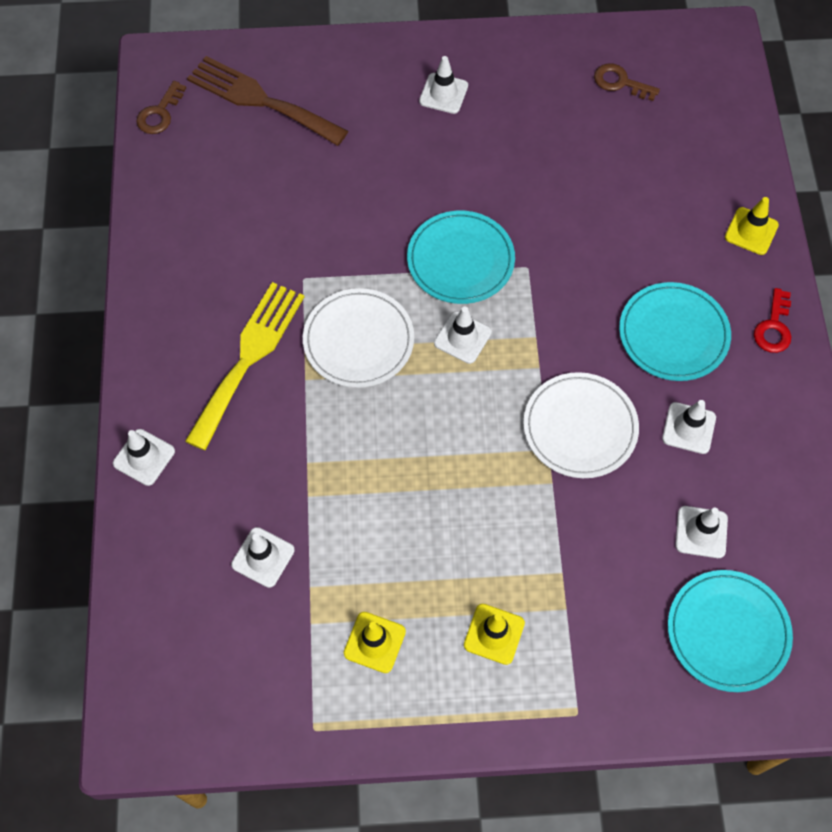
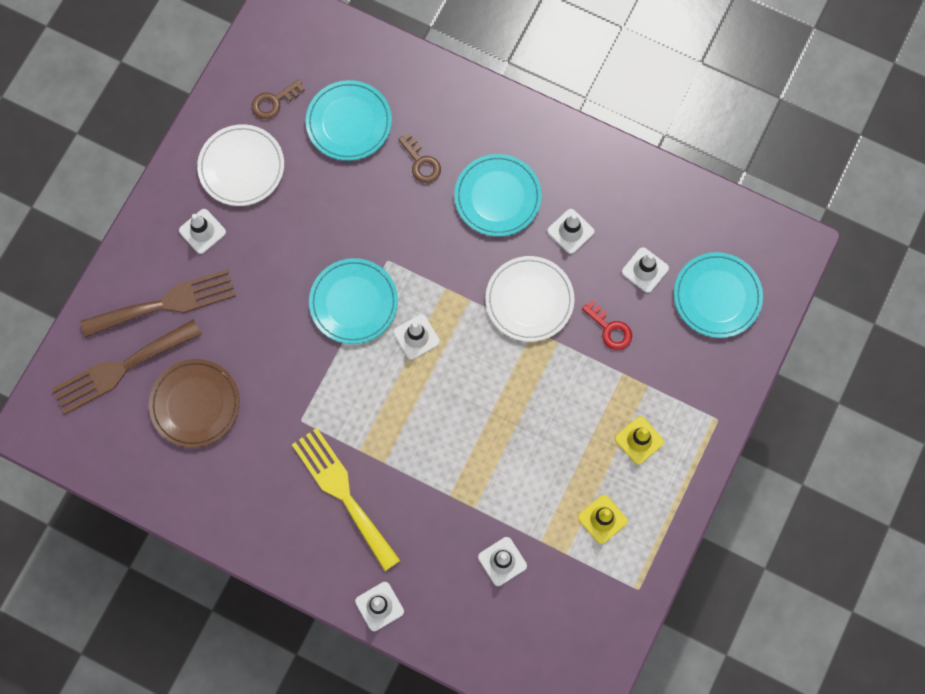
camera: 60 degrees left, 10 degrees up
(160, 113) = (83, 451): brown key -> brown key (421, 162)
(263, 178) = (195, 404): none -> brown plate
(350, 102) = (166, 303): none -> brown fork
(358, 340) = (375, 409): white plate -> white plate (241, 167)
(649, 156) = (349, 122): none -> turquoise plate
(751, 231) = (451, 95): yellow traffic cone -> none
(774, 327) = (531, 130): red key -> red key (610, 329)

